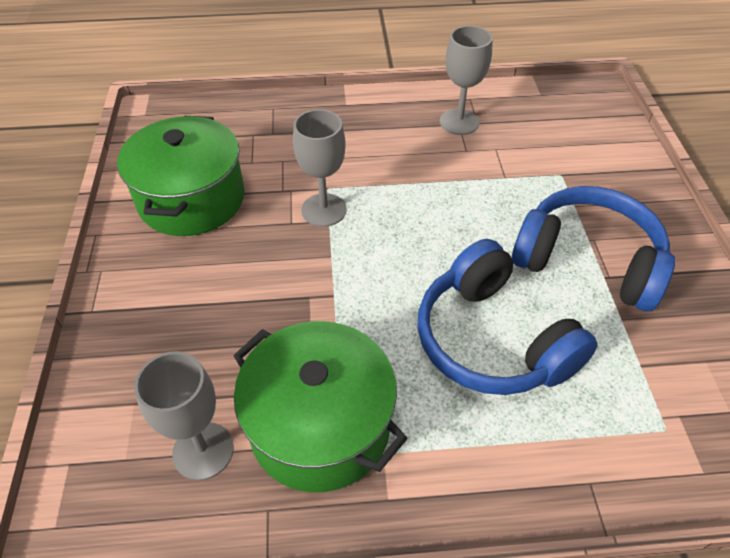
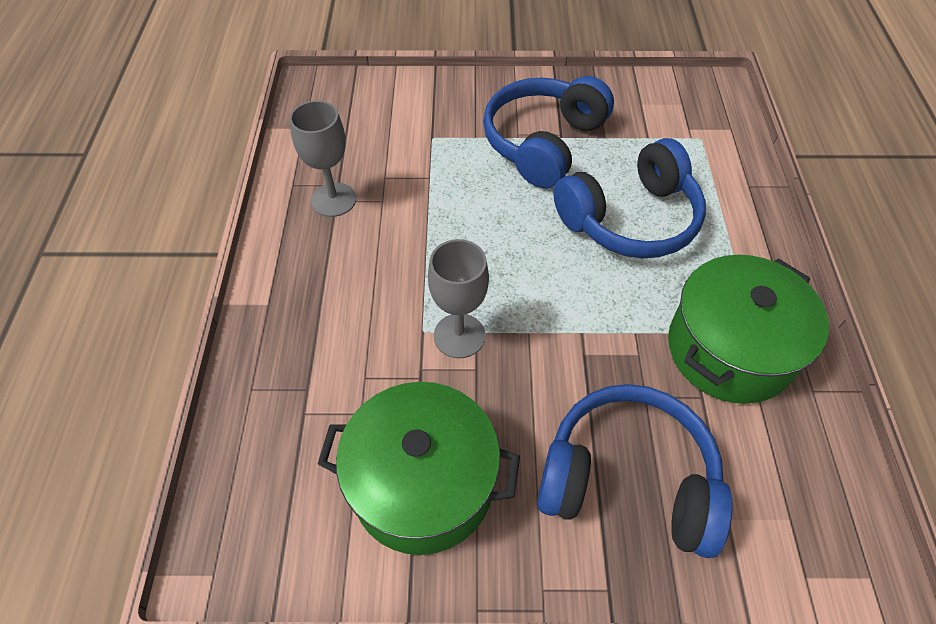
camera: 85 degrees left, 5 degrees up
(180, 326) = (628, 479): none -> blue headphones
(203, 450) = (769, 446): grey goblet -> none

